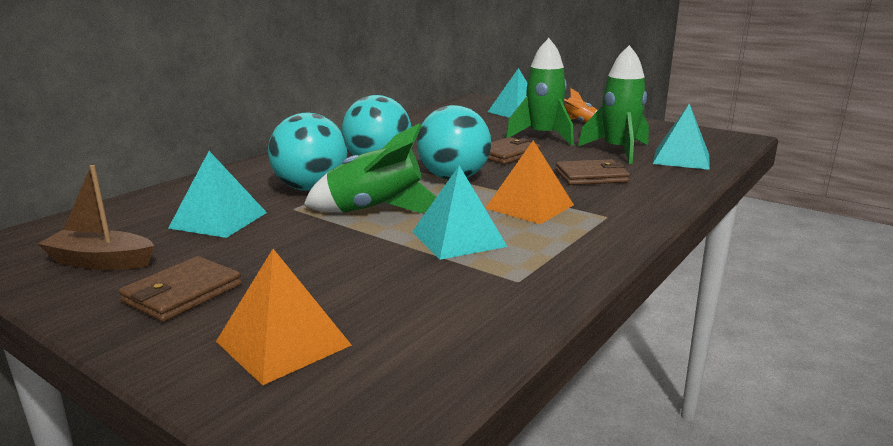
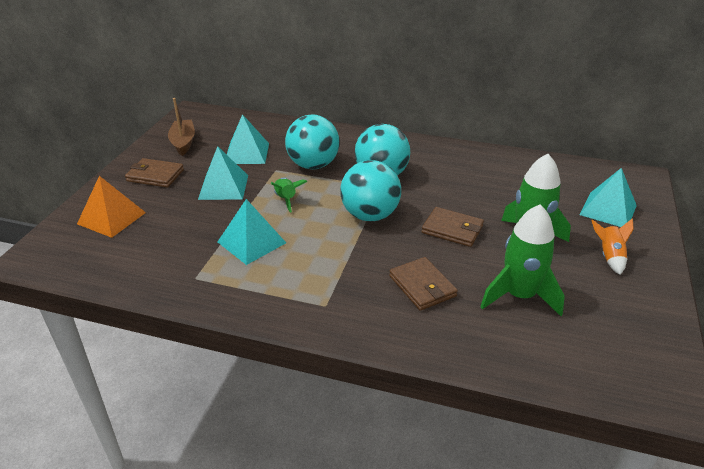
camera: 70 degrees right, 15 degrees up
(376, 210) = (286, 199): green rocket -> green rocket, size x0.54
(529, 206) = (326, 262): orange pyramid -> none
(681, 159) = (527, 345): turquoise pyramid -> turquoise pyramid (223, 187)

